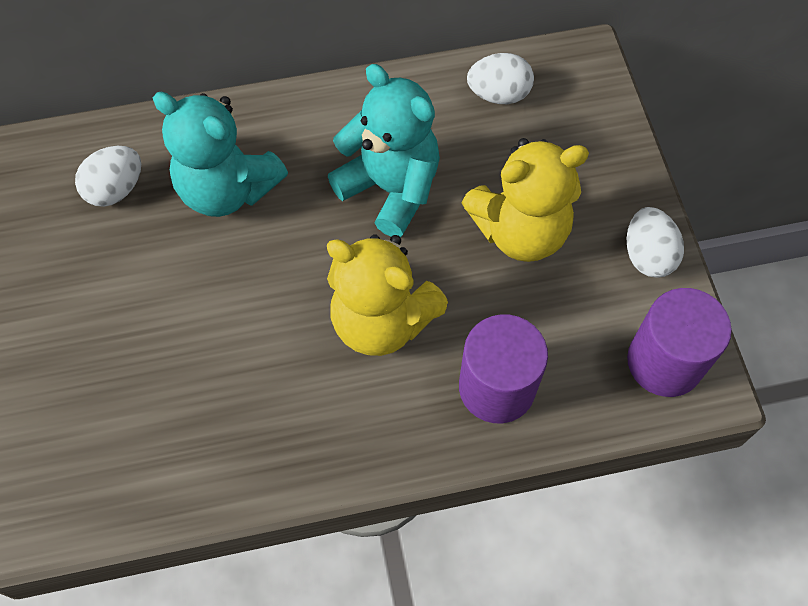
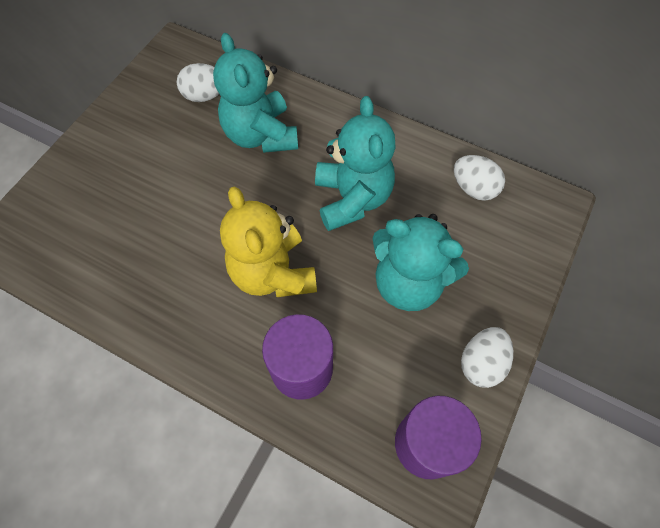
camera: 40 degrees right, 0 degrees up
(520, 231) = (408, 282): yellow teddy bear -> turquoise teddy bear

